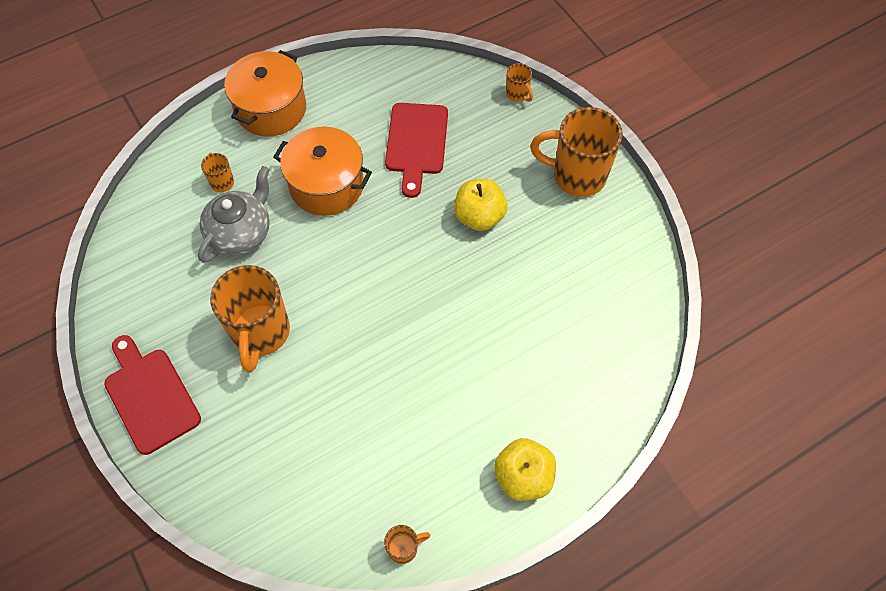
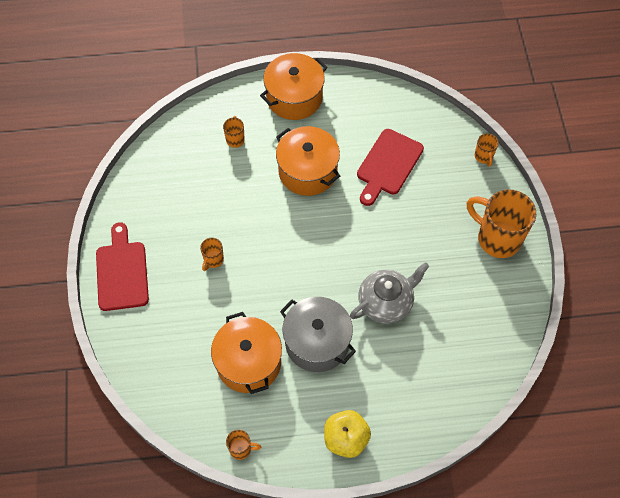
camera: 25 degrees right, 0 degrees up
(241, 233) = (232, 182): grey teapot -> grey teapot (386, 302)
(261, 333) = (213, 260): orange mug -> orange mug, size x0.45
(362, 437) = (248, 362): none -> orange pot
(433, 377) = (317, 342): none -> grey pot
(479, 216) = (407, 239): yellow apple -> none

